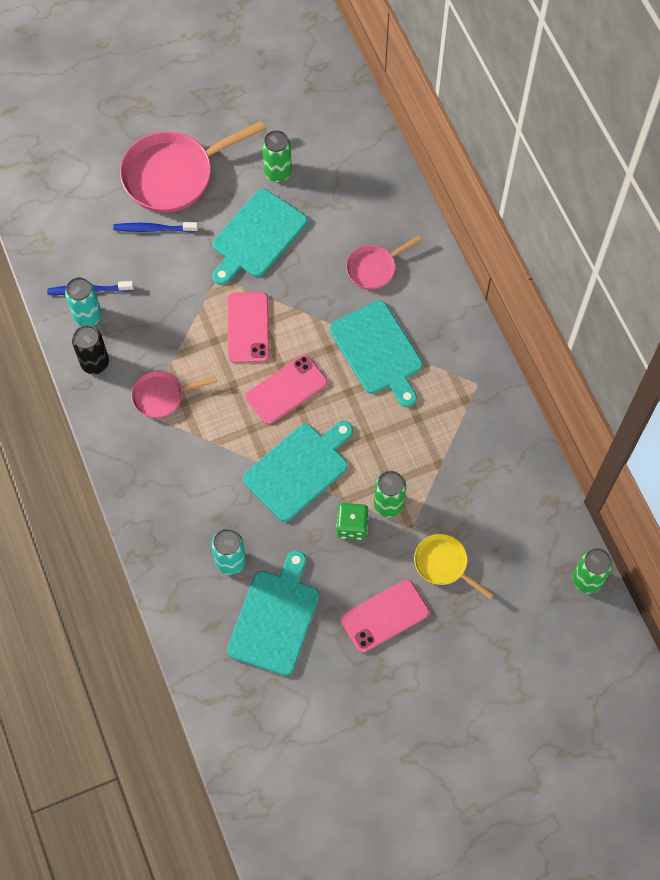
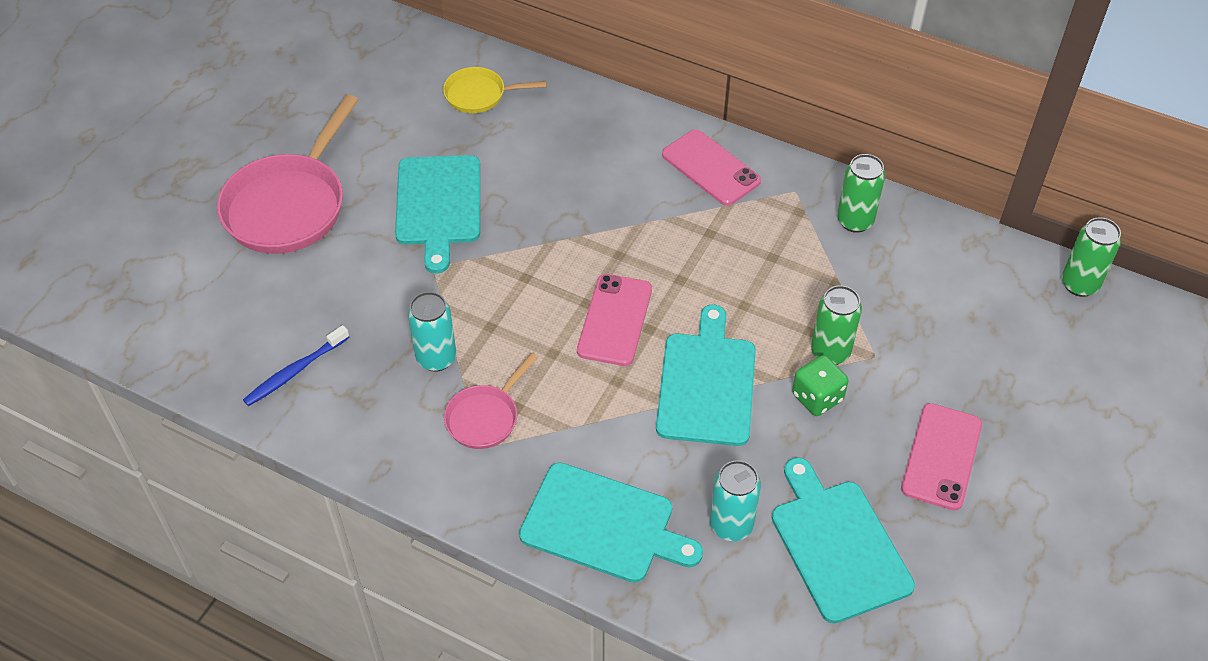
camera: 40 degrees left, 15 degrees down
(88, 316) = (319, 397): turquoise can -> turquoise can (436, 358)
(95, 363) = (374, 437): black can -> none
(154, 229) = (315, 267): blue toothbrush -> none
(248, 327) = (514, 291): pink phone -> pink phone (710, 168)
(278, 173) = (403, 138): green can -> green can (855, 221)
(374, 268) = (589, 159): pink pan -> none
(378, 351) = (670, 226): turquoise cutting board -> turquoise cutting board (603, 525)
(444, 564) = (942, 366): yellow pan -> yellow pan (480, 95)

